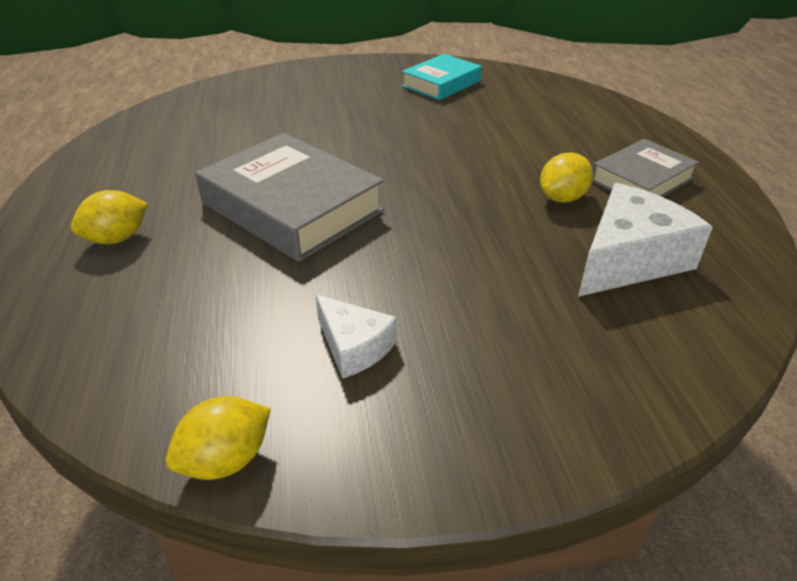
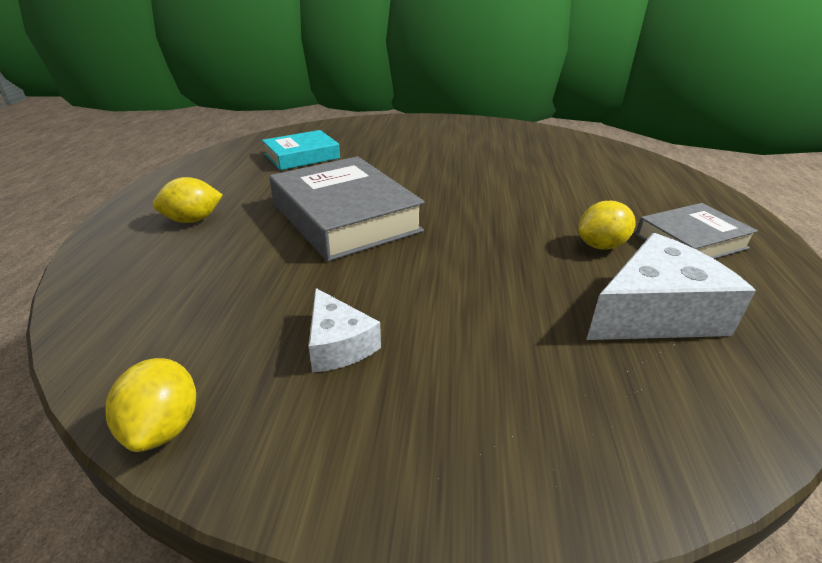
camera: 15 degrees right, 5 degrees down
(226, 460) = (164, 427): yellow lemon -> yellow lemon turned 75 degrees counterclockwise
(441, 84) = (519, 141): turquoise book -> turquoise book (302, 156)

